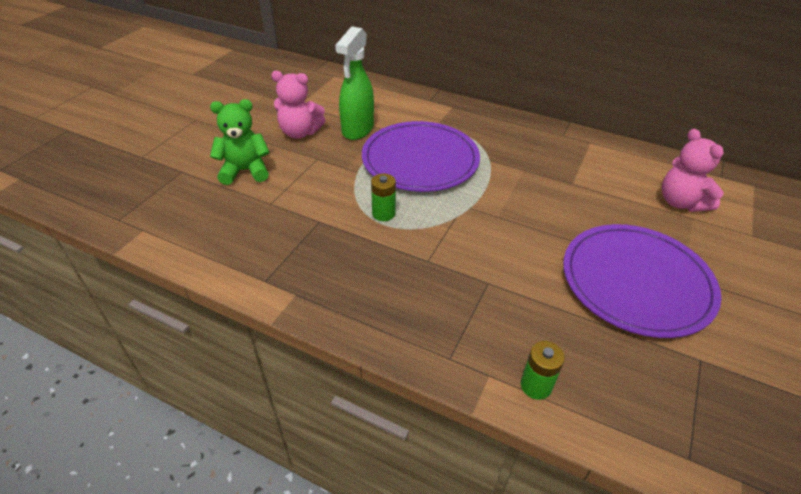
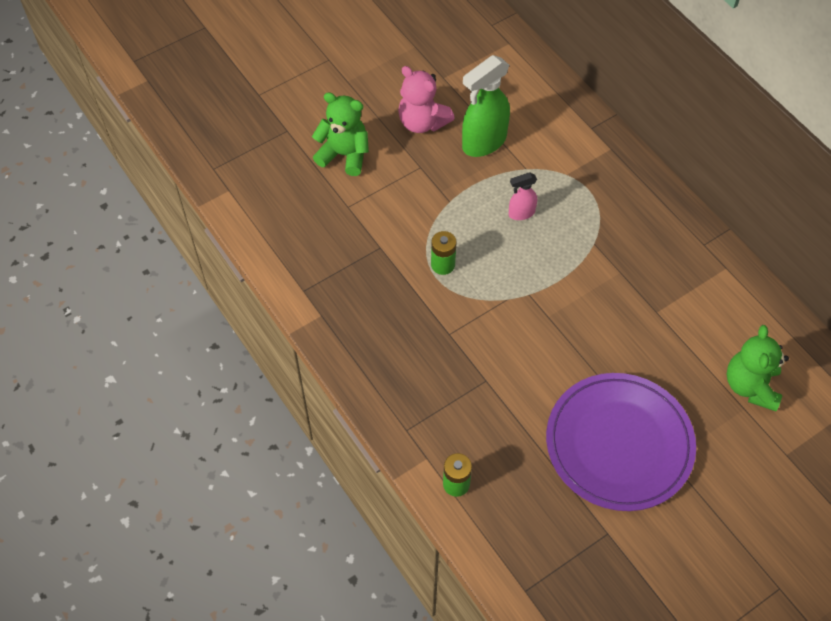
camera: 30 degrees right, 15 degrees up
(420, 160) = (521, 213): purple plate -> pink spray bottle
(681, 202) = (750, 386): pink teddy bear -> green teddy bear

